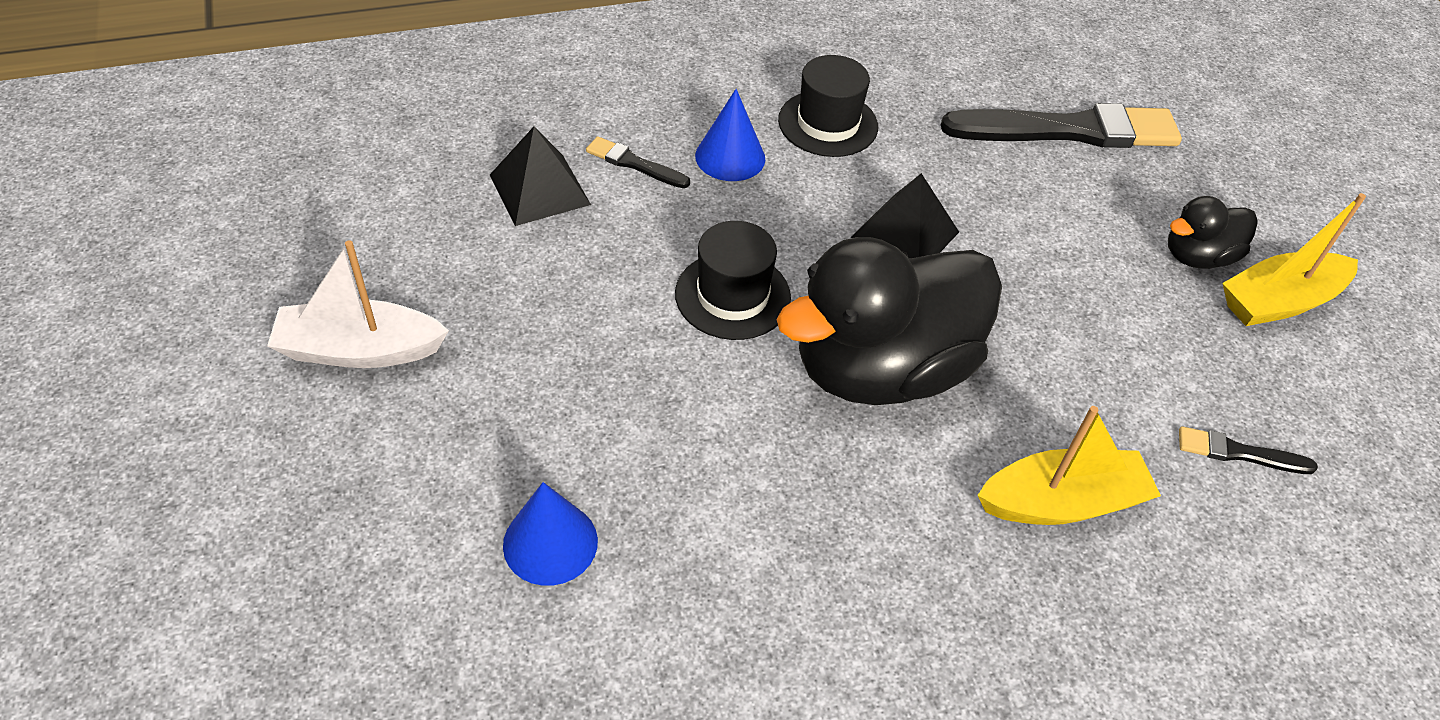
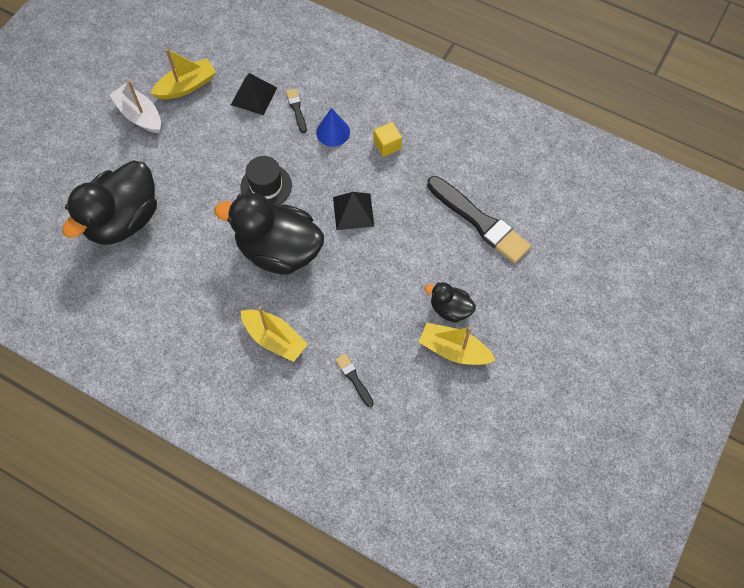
camera: 50 degrees right, 15 degrees up
(398, 249) = (186, 86): none -> yellow boat
(550, 543) = (123, 220): blue cone -> black duck
(828, 123) = (387, 145): black hat -> yellow cube

